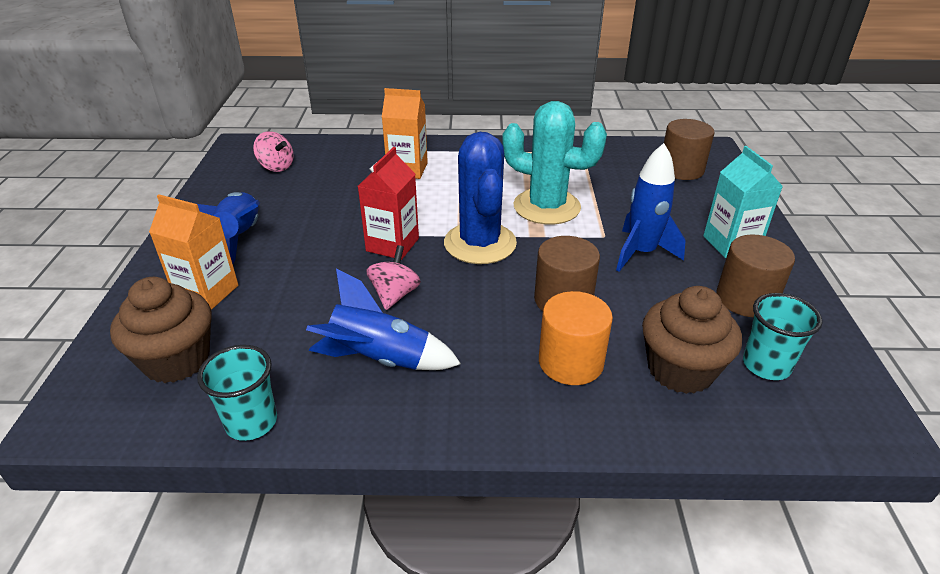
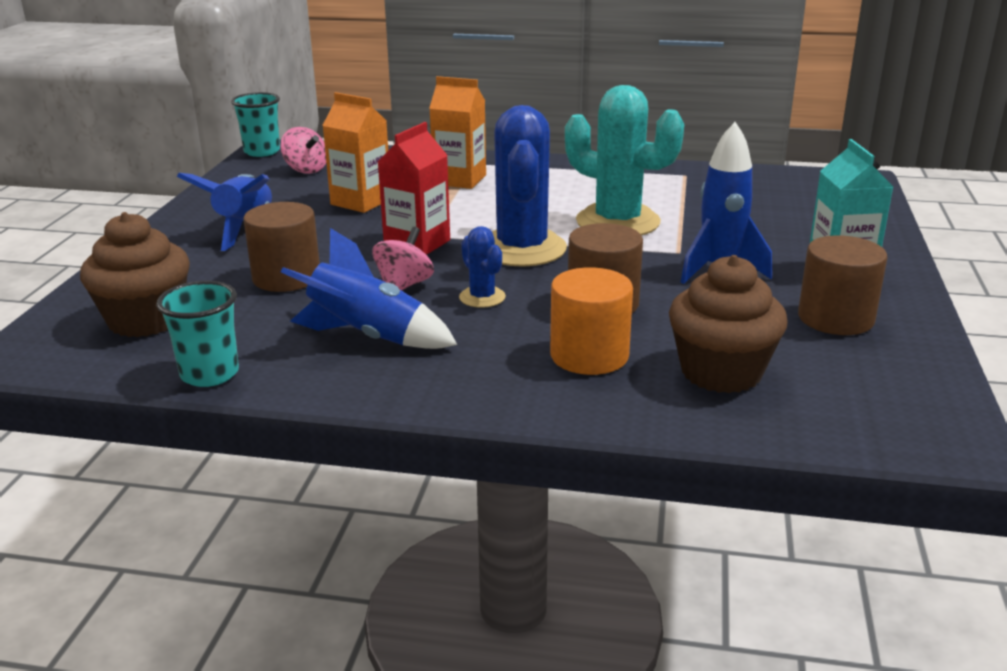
camera: 10 degrees right, 10 degrees down
(207, 292) = (194, 269): orange carton -> orange carton (361, 202)
(463, 302) = (482, 297): none -> blue cactus
(681, 169) = (808, 197): brown cylinder -> brown cylinder (286, 278)
(766, 365) = (832, 377): turquoise cup -> turquoise cup (262, 151)

